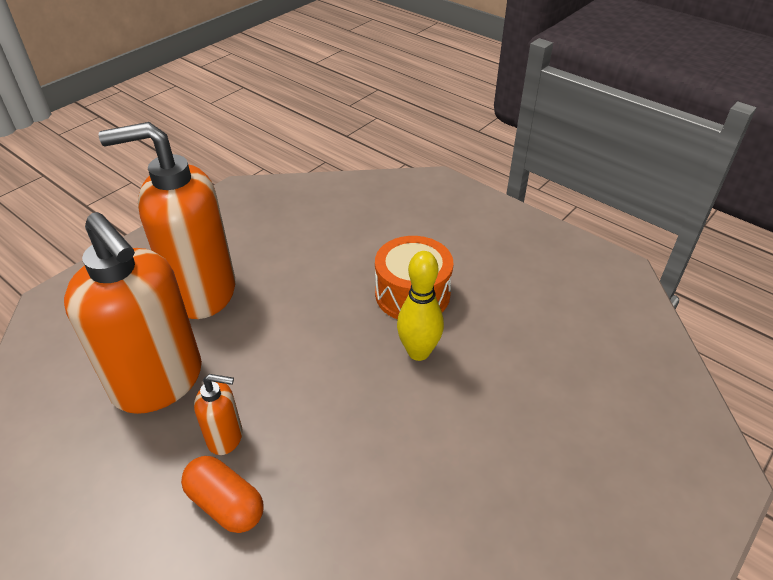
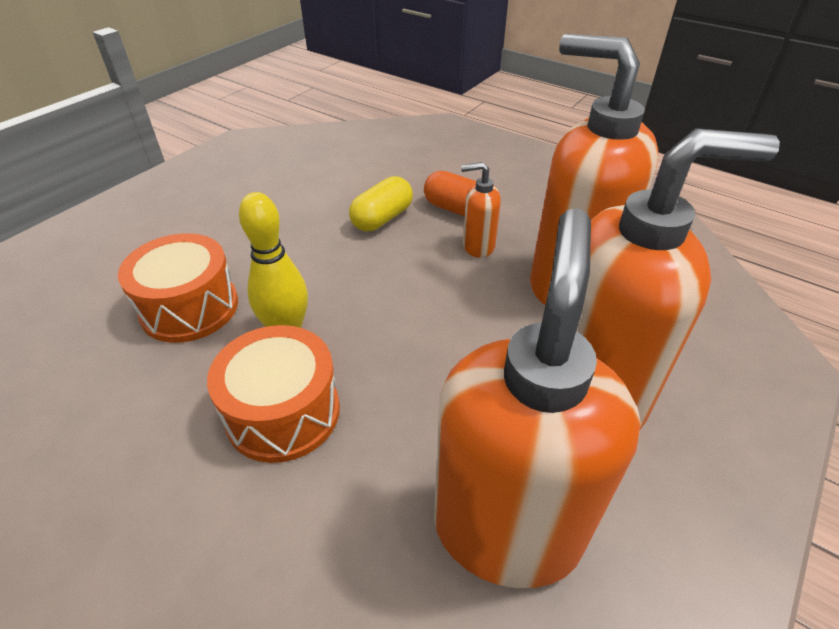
camera: 175 degrees right, 0 degrees up
(289, 235) = (507, 528): none -> orange soap dispenser
(323, 494) = (382, 218): none -> yellow capsule
(509, 381) = (189, 307): none -> orange drum

